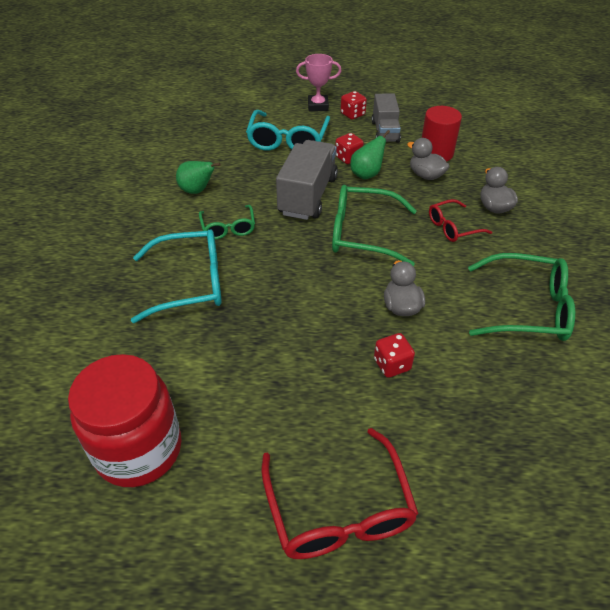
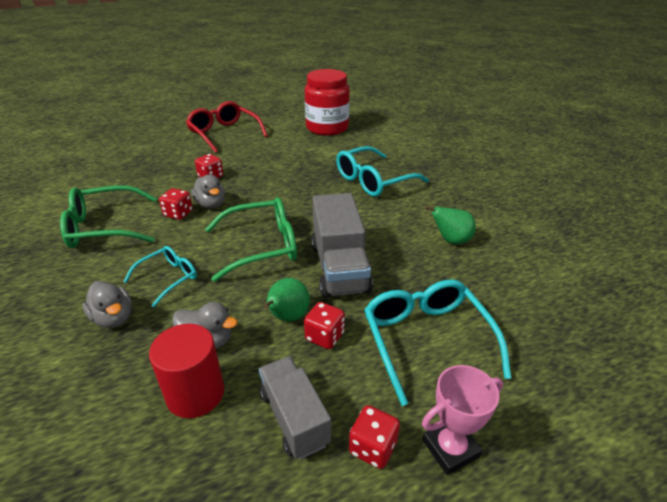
camera: 155 degrees right, 10 degrees down
(228, 228) = (386, 219): green glasses -> none
(441, 303) = (178, 214): none -> red dice
(453, 227) = (168, 278): red glasses -> turquoise glasses

